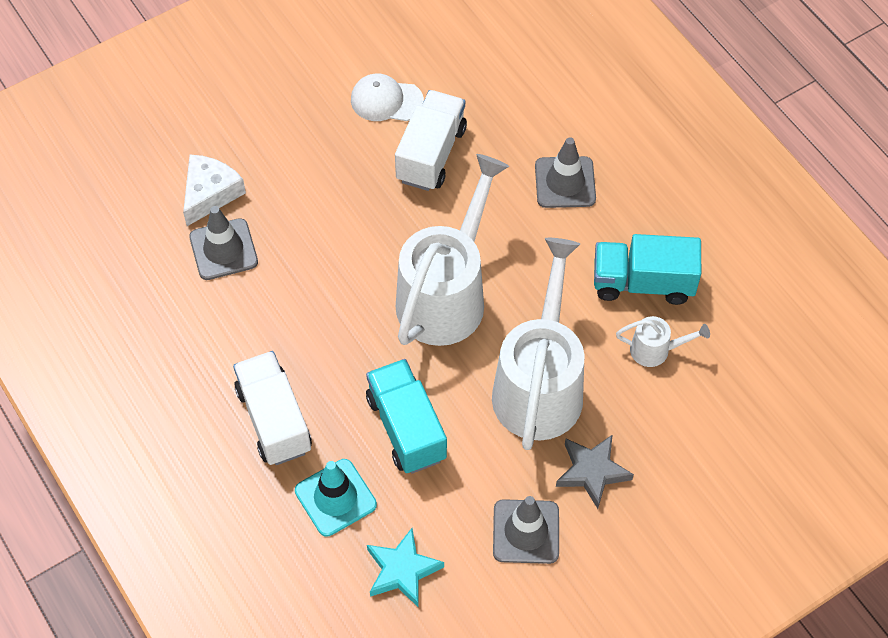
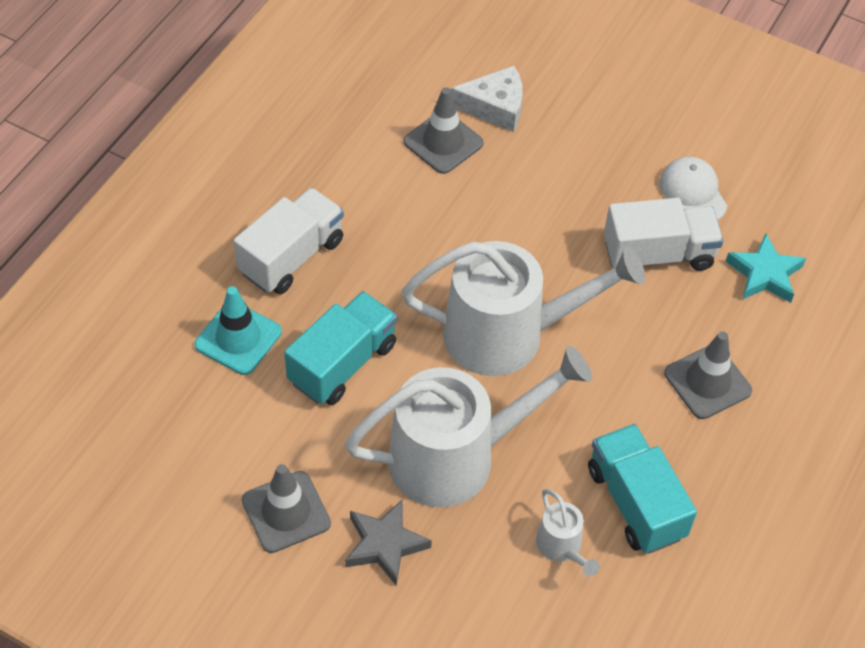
camera: 60 degrees right, 5 degrees down
(402, 570) = (191, 424): turquoise star -> turquoise star (764, 274)

